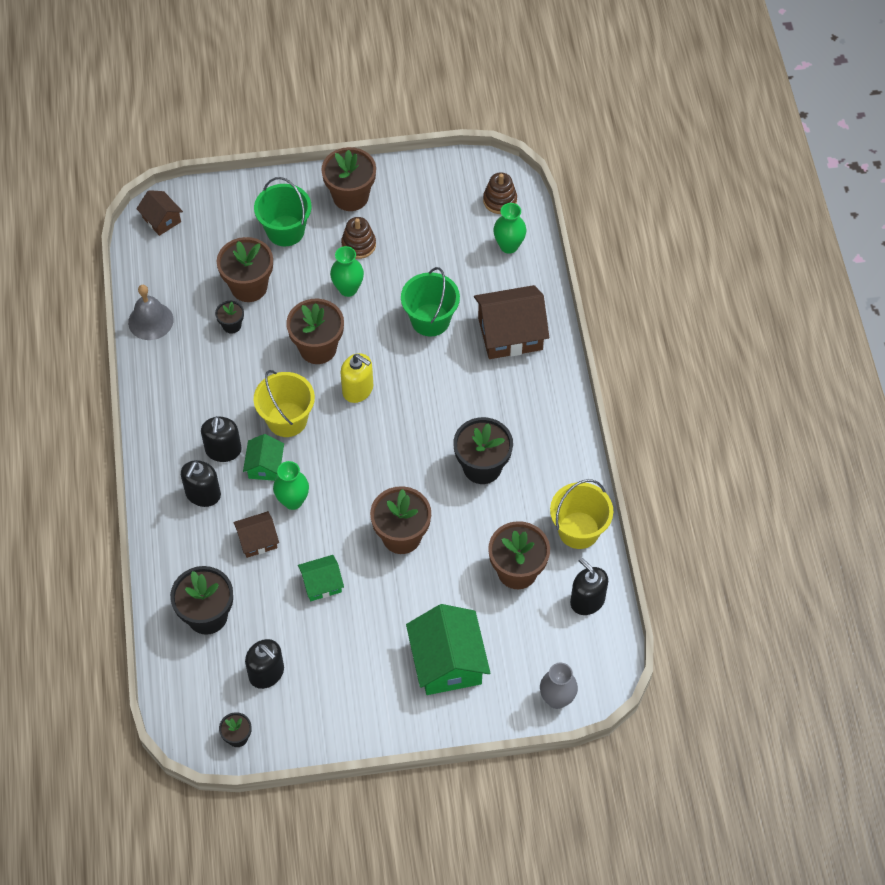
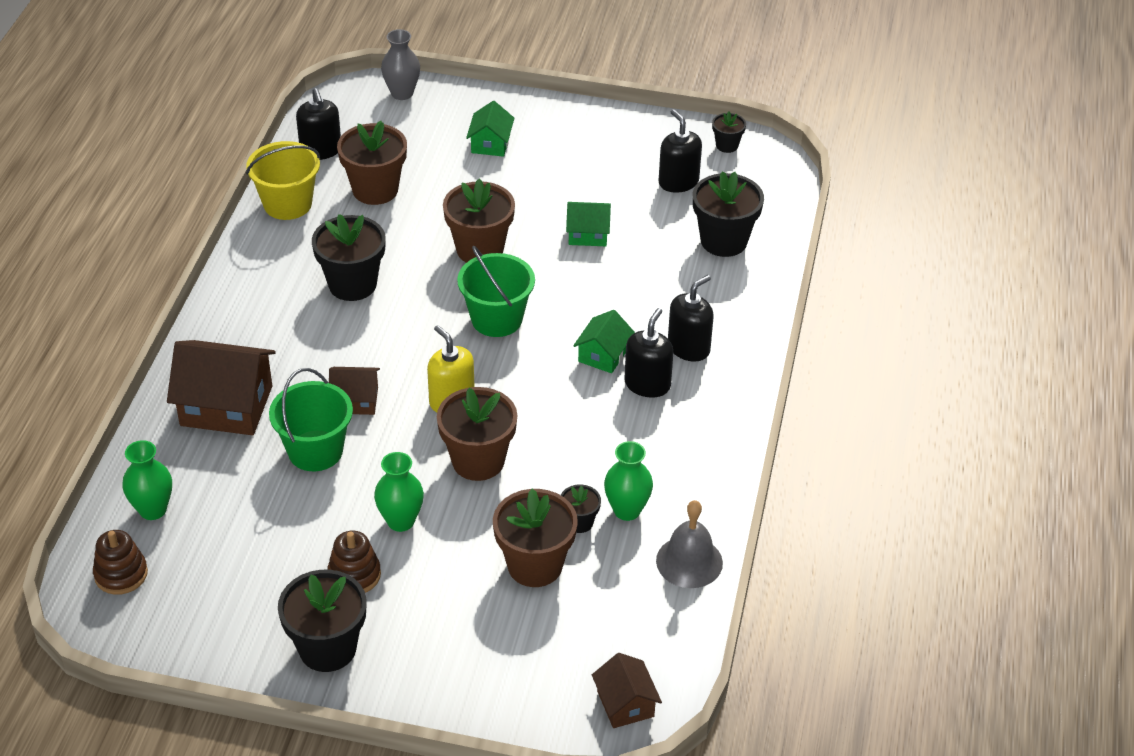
camera: 160 degrees left, 15 degrees down
(257, 540) = (642, 289): brown house -> brown house (355, 400)
(285, 231) = (447, 628): green bucket -> green bucket (496, 319)
(287, 419) = (555, 394): yellow bucket -> none
(293, 501) = (585, 313): green vase -> green vase (627, 510)
(350, 196) = (327, 648): brown flower pot -> black flower pot
(447, 662) = (490, 143): green house -> green house, size x0.55

